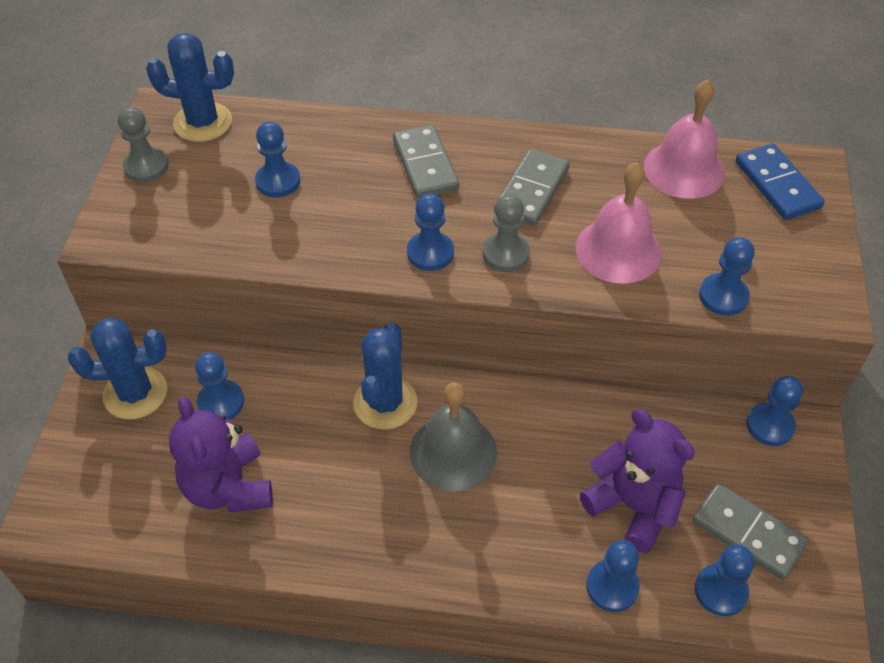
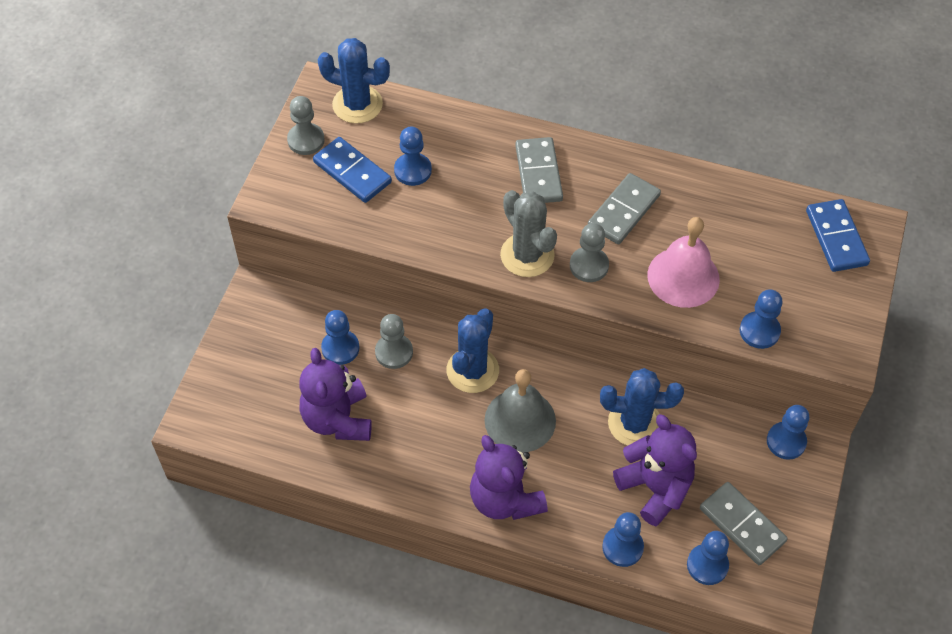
camera: 10 degrees right, 5 degrees up
(135, 393) = (273, 329): blue cactus -> blue cactus (634, 423)
(206, 192) = (352, 172): none -> blue domino
(287, 397) = (394, 352): none -> grey pawn
(430, 253) = (527, 255): blue pawn -> grey cactus
(454, 551) = (505, 499): none -> purple teddy bear
(684, 169) = (759, 211): pink bell -> none

